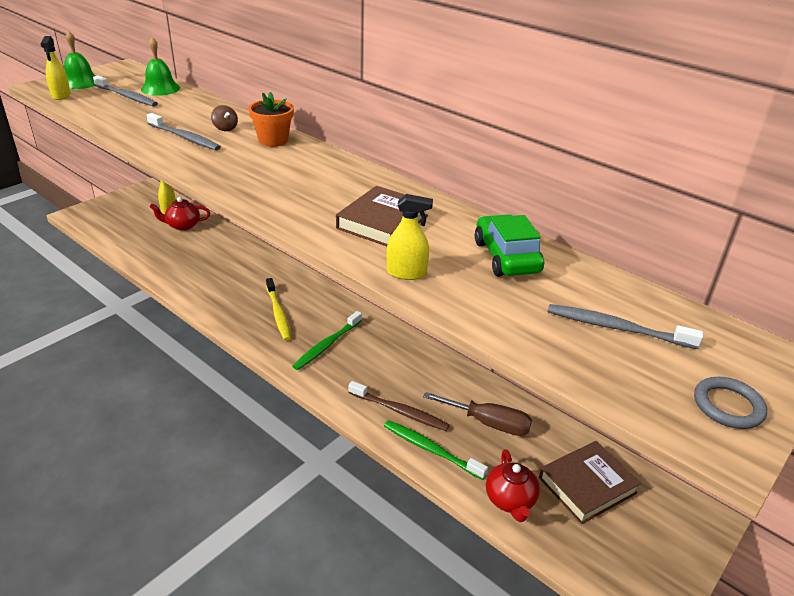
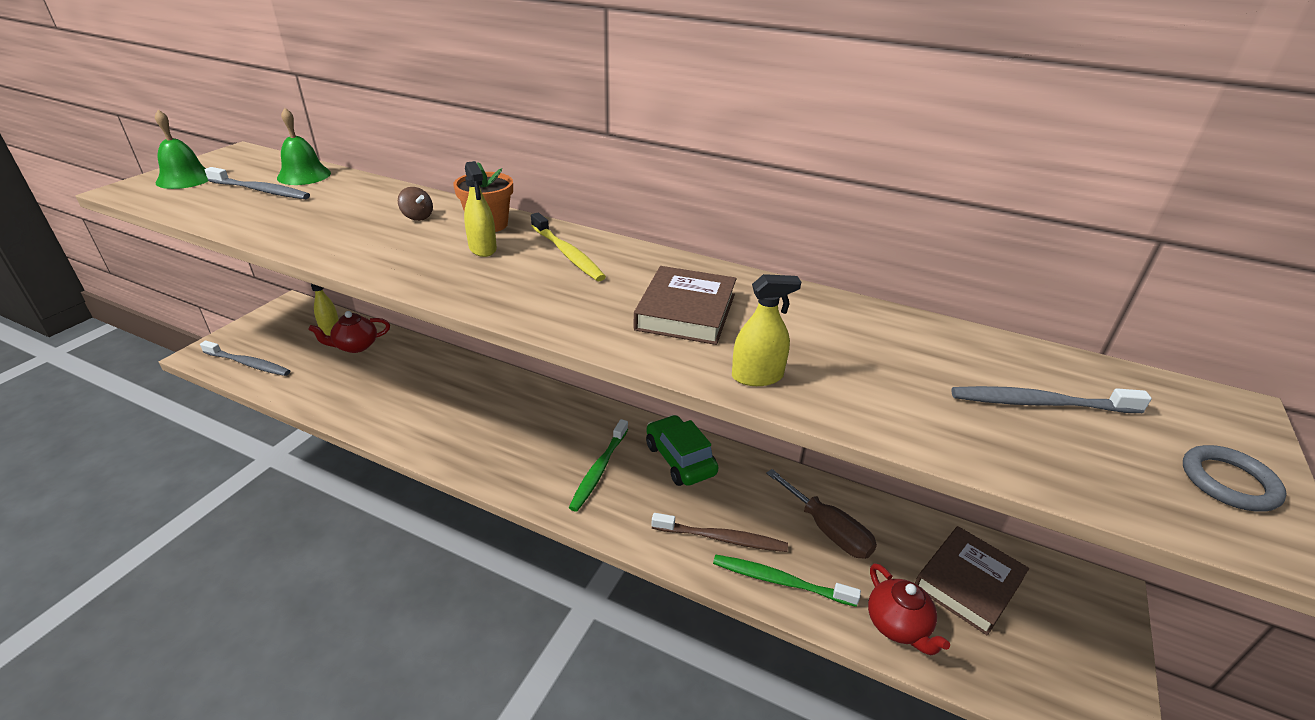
camera: 15 degrees left, 0 degrees up
(61, 95) = (163, 199): yellow spray bottle -> yellow spray bottle (483, 248)
(185, 138) = (368, 236): grey toothbrush -> grey toothbrush (248, 364)
(278, 314) = (522, 440): yellow toothbrush -> yellow toothbrush (567, 254)
(488, 423) = (828, 530): brown screwdriver -> brown screwdriver turned 45 degrees clockwise
(506, 257) = (858, 333): green car -> green car (680, 459)

